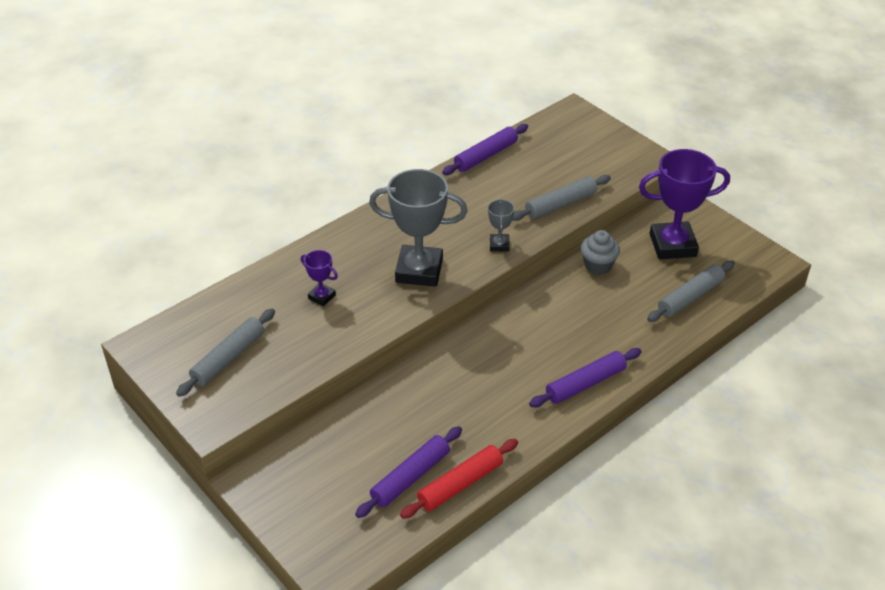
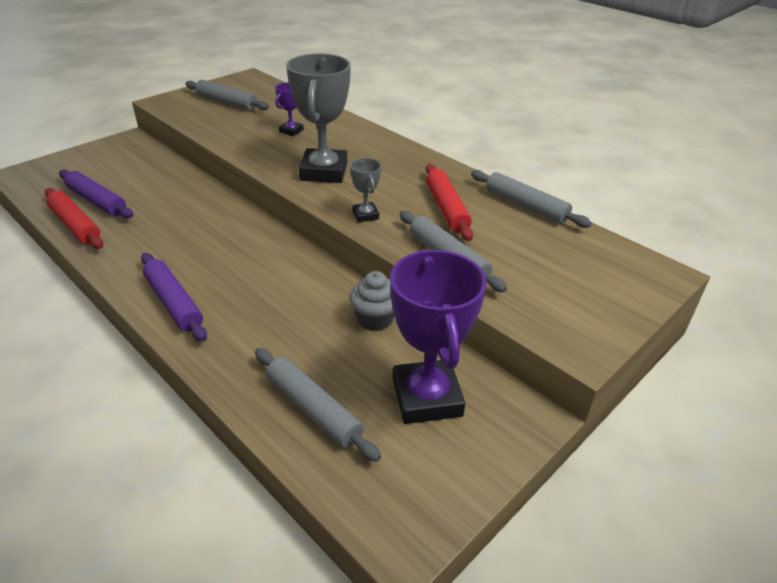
camera: 85 degrees right, 5 degrees down
(485, 156) = (526, 206): purple rolling pin -> grey rolling pin
(488, 198) = (446, 208): none -> red rolling pin
(499, 245) = (365, 215): grey trophy -> grey trophy turned 75 degrees clockwise

